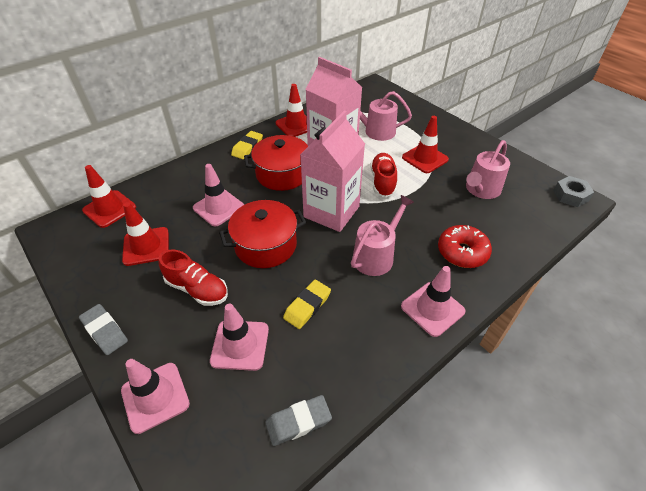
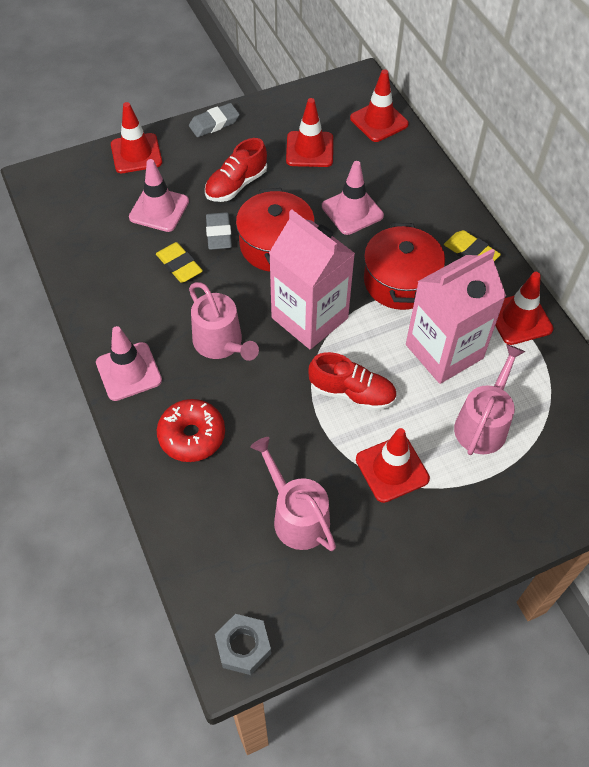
camera: 105 degrees right, 10 degrees up
(155, 397) = (136, 153): pink traffic cone -> red traffic cone
(298, 422) = (70, 237): grey eraser -> grey eraser (219, 234)

